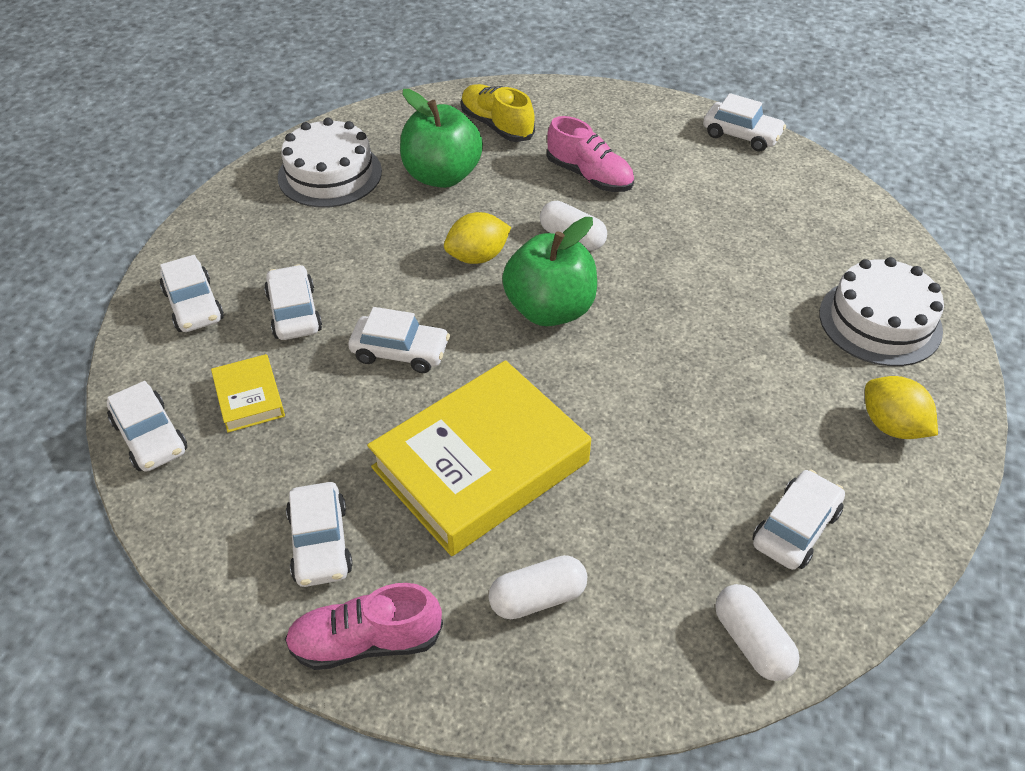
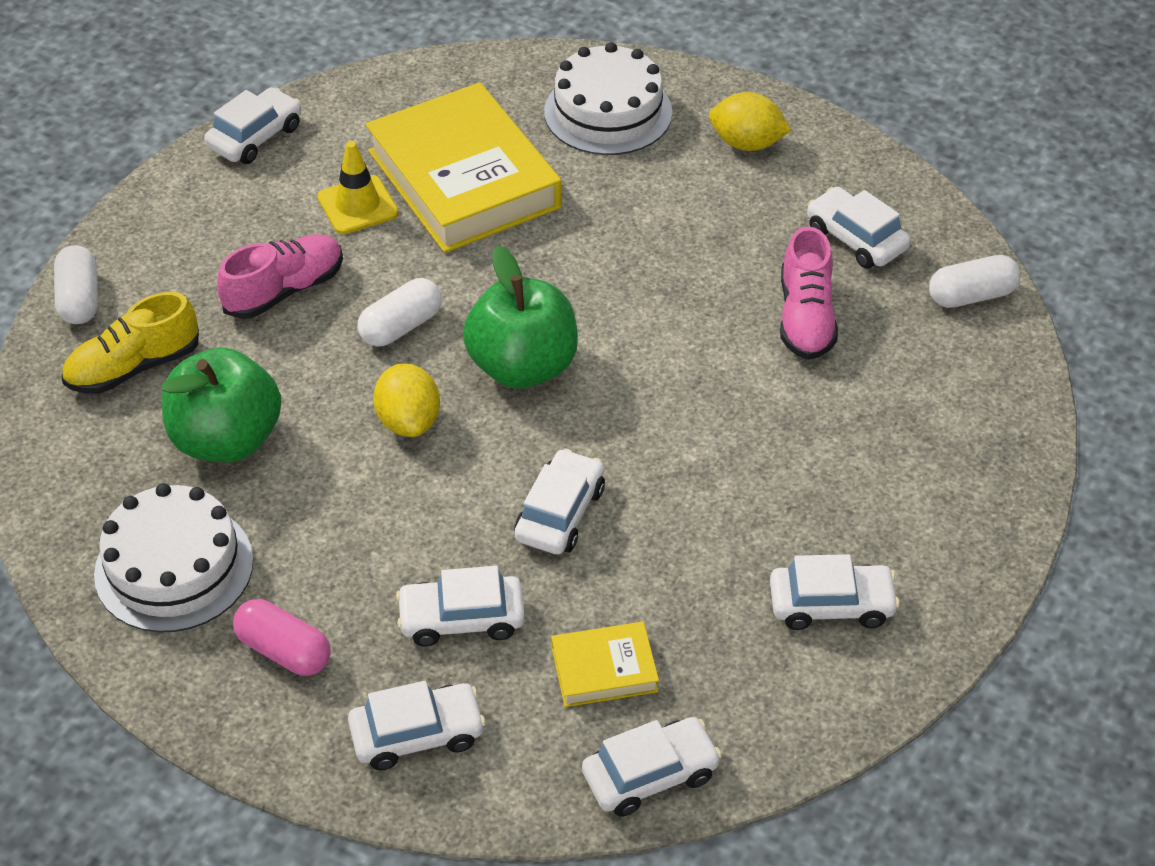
camera: 80 degrees left, 0 degrees up
(264, 232) = (284, 651): none -> pink capsule
(366, 642) = (953, 572): pink shoe -> pink shoe (805, 318)
(481, 465) = (745, 457): yellow book -> yellow book (464, 179)
(537, 598) = (914, 434): white capsule -> white capsule (79, 299)
(692, 195) = (358, 205): none -> yellow traffic cone
(891, 426) = (747, 144): yellow lemon -> yellow lemon turned 45 degrees clockwise

